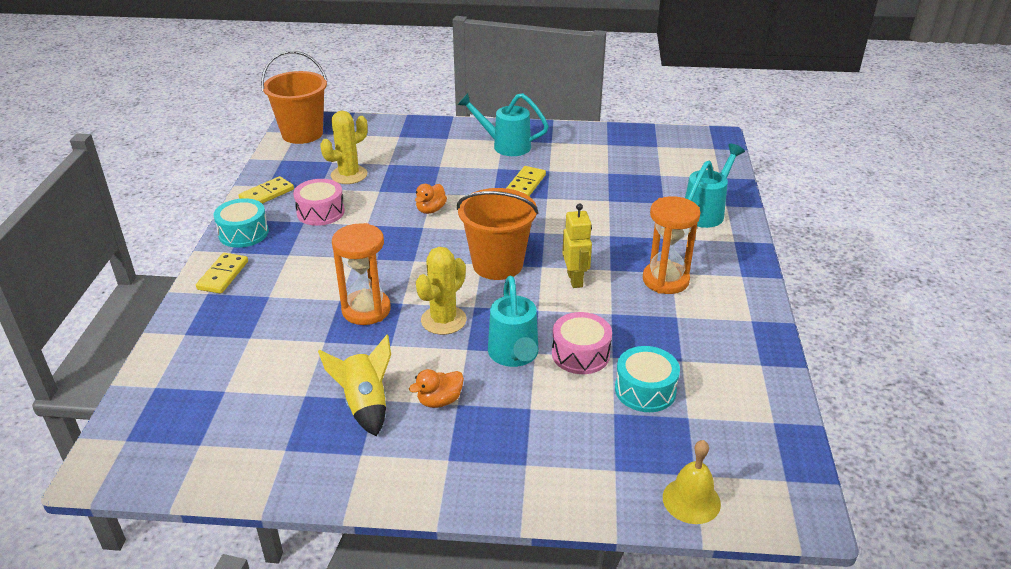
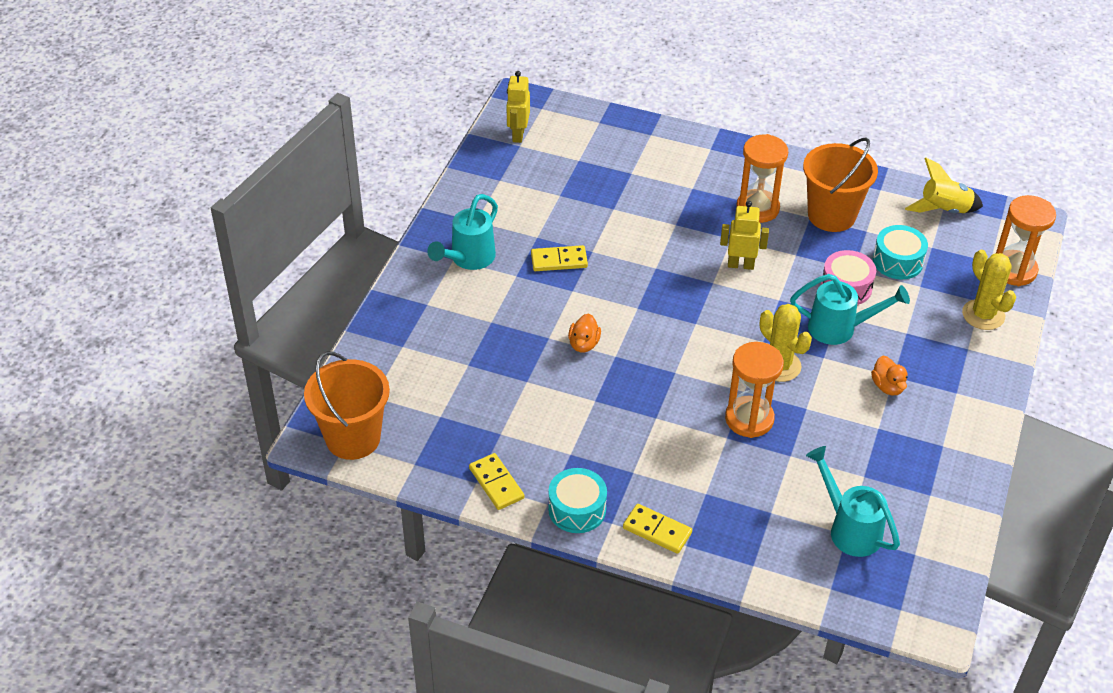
camera: 75 degrees left, 10 degrees up
(320, 212) = (555, 437): pink drum -> none
(349, 175) = (480, 403): yellow cactus -> yellow cactus (983, 315)
(365, 404) = (884, 435): yellow rocket -> yellow rocket (944, 210)
(431, 210) = (584, 344): orange duck -> orange duck turned 60 degrees clockwise
(497, 264) = (701, 312): orange bucket -> orange bucket (831, 215)
(526, 184) = (559, 260): yellow domino -> yellow domino turned 45 degrees counterclockwise
(670, 143) = (518, 135): none -> yellow robot
(691, 500) = (1014, 270): yellow bell -> orange hourglass
(706, 212) = (657, 150): turquoise watering can -> turquoise watering can (849, 528)

